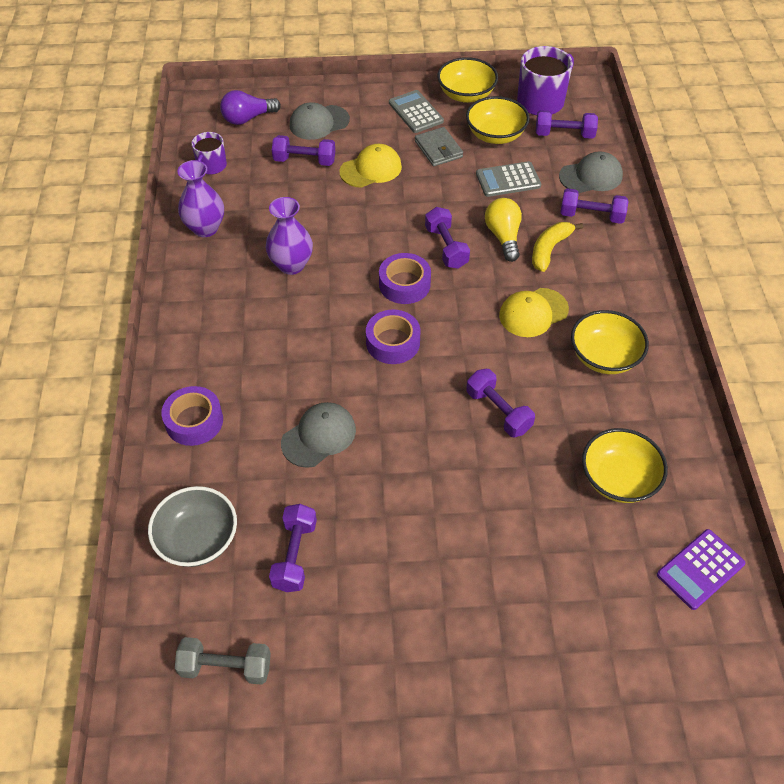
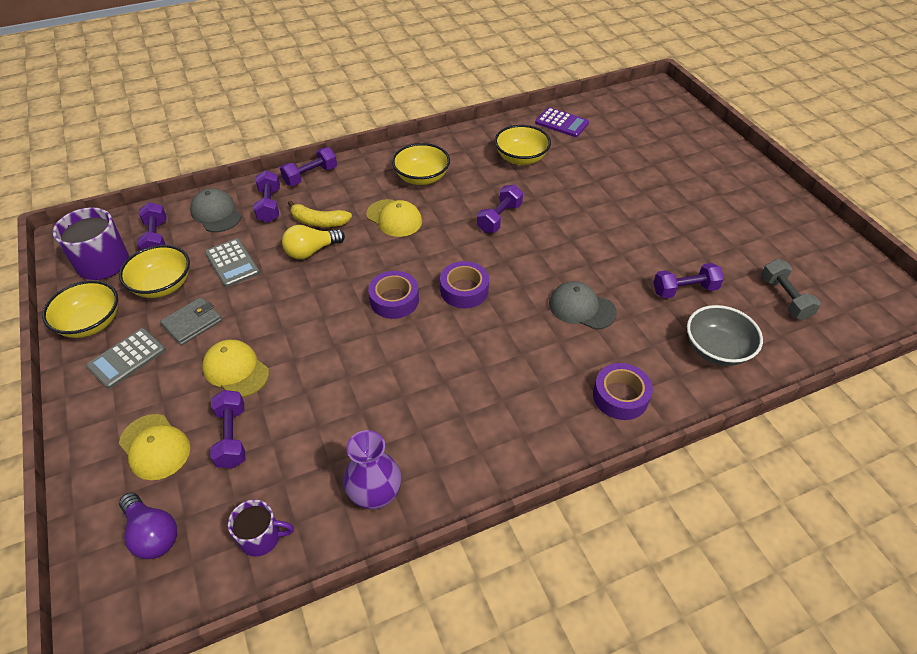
camera: 110 degrees left, 5 degrees down
(291, 265) = (402, 391): purple vase -> none
(319, 122) = (155, 447): grey cap -> yellow cap
(446, 247) = (337, 284): purple dumbbell -> purple dumbbell (310, 176)

